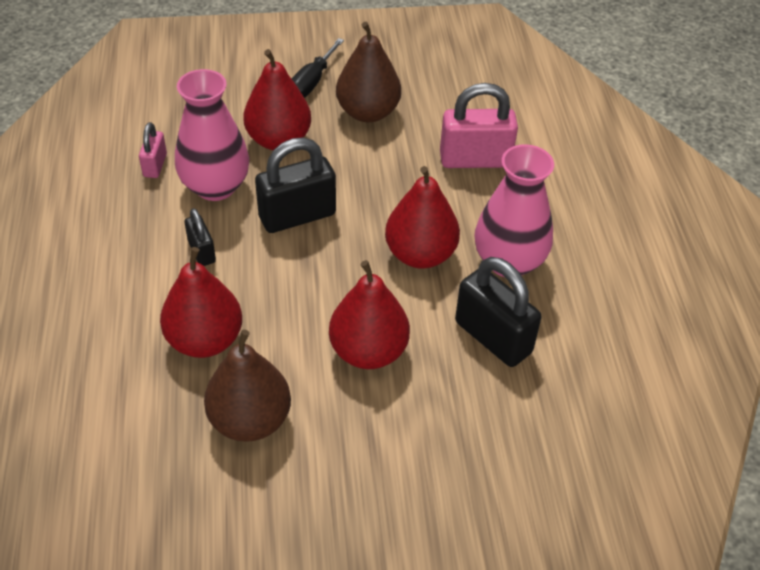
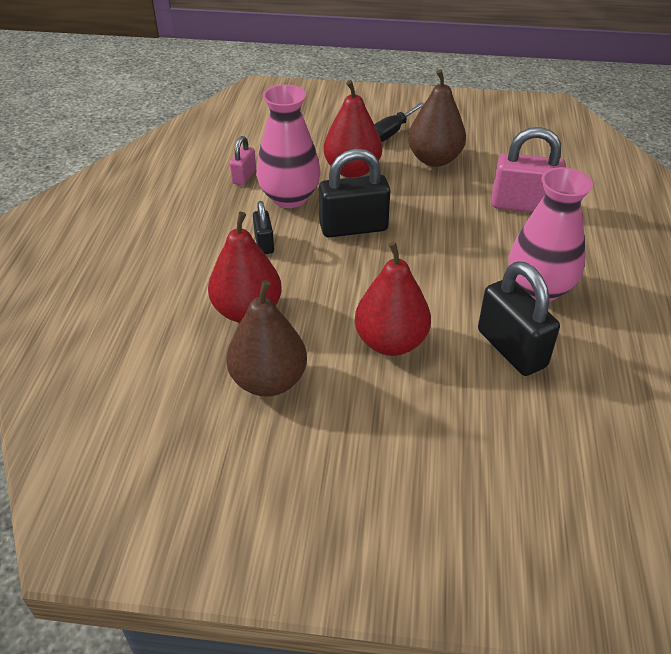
camera: 15 degrees right, 5 degrees down
(420, 254) = (456, 272): red pear -> none

